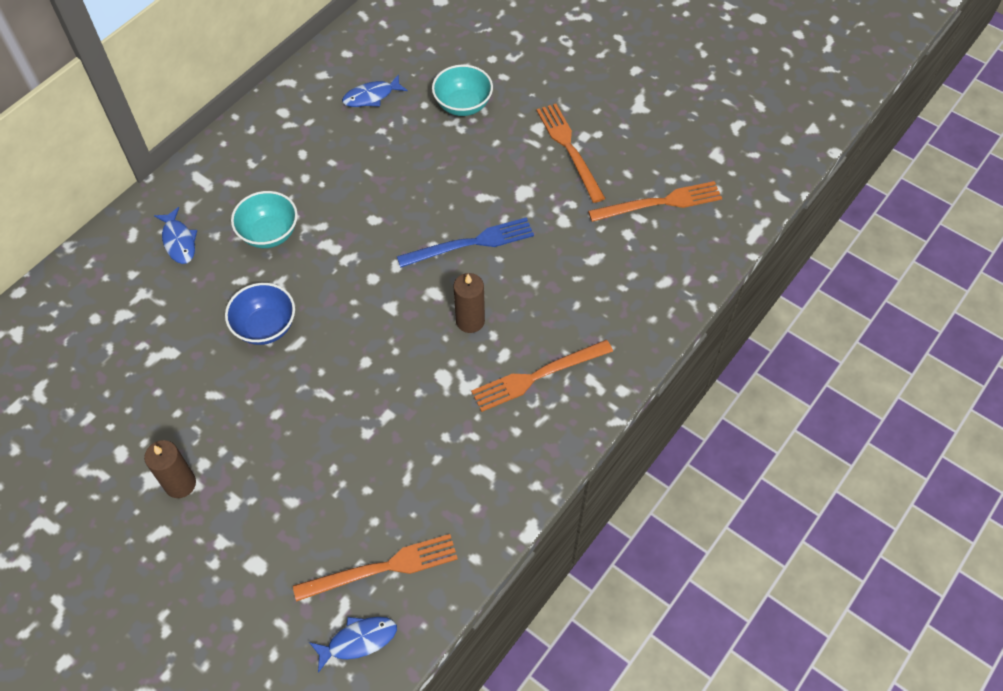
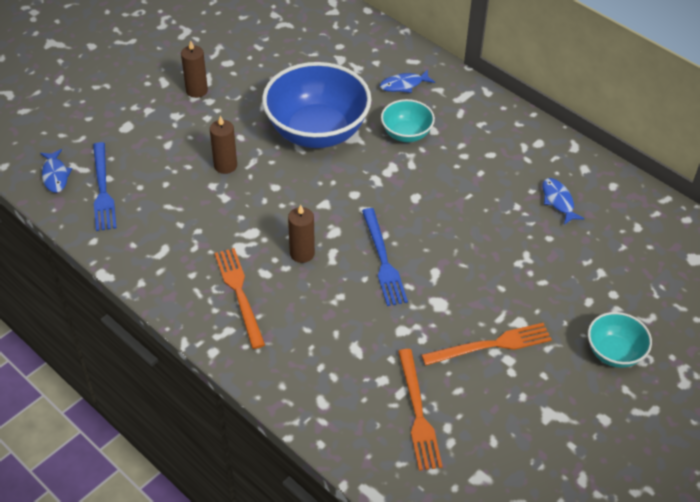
camera: 95 degrees right, 10 degrees down
(265, 327) = (317, 131): blue bowl -> blue bowl, size x2.00
(330, 423) = (225, 165): none -> brown candle
(382, 568) = (103, 189): orange fork -> blue fork
(463, 105) = (549, 266): turquoise bowl -> turquoise bowl (614, 353)

